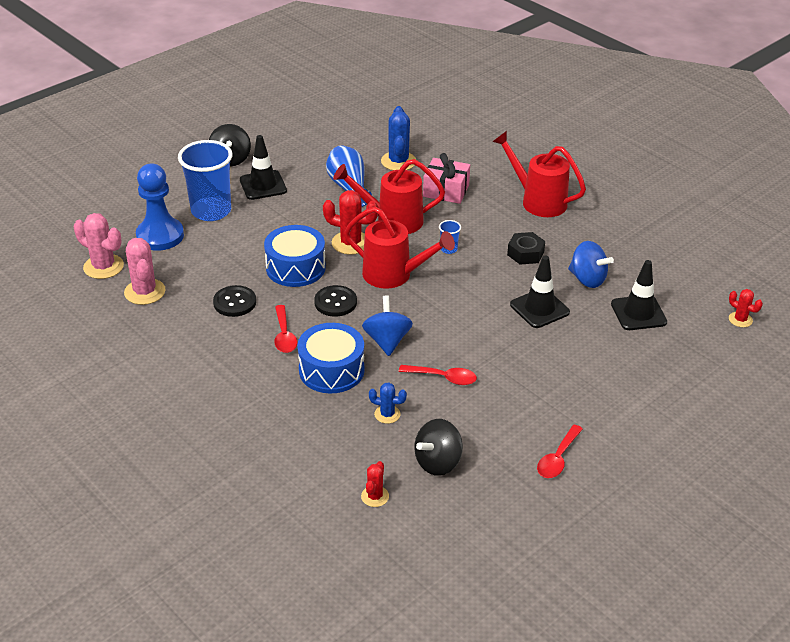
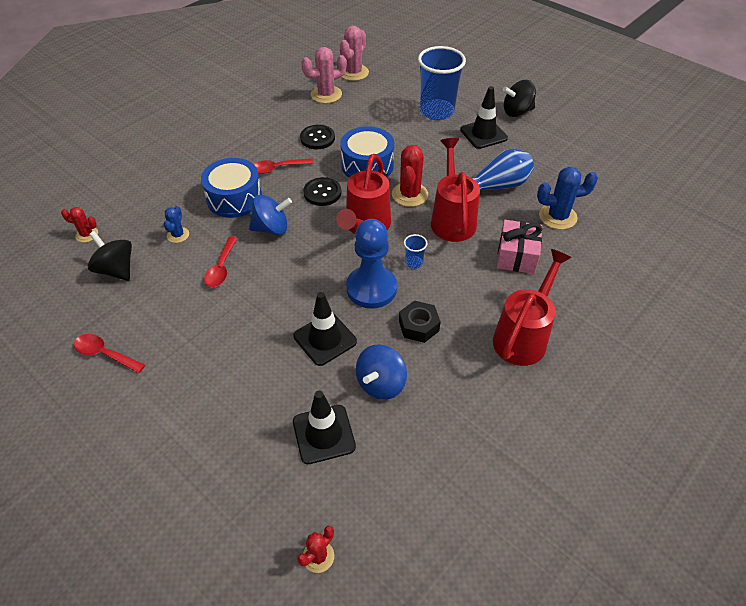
camera: 85 degrees right, 10 degrees up
(160, 236) = (397, 91): blue pawn -> blue pawn (371, 288)

